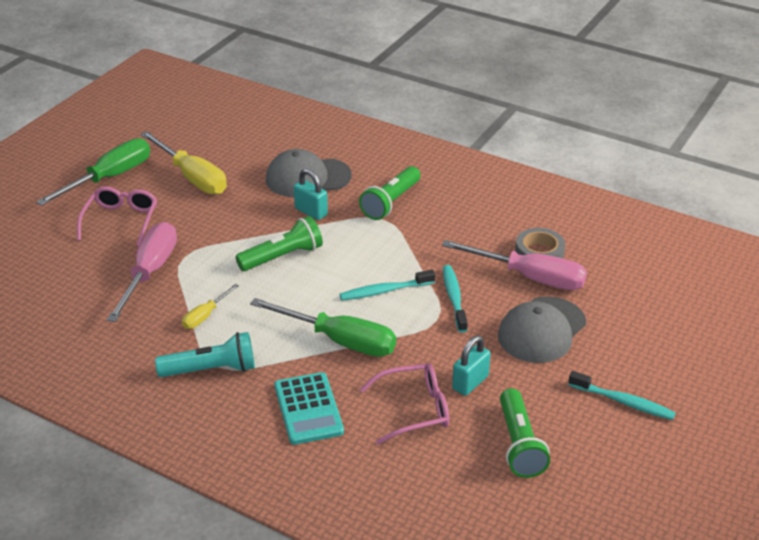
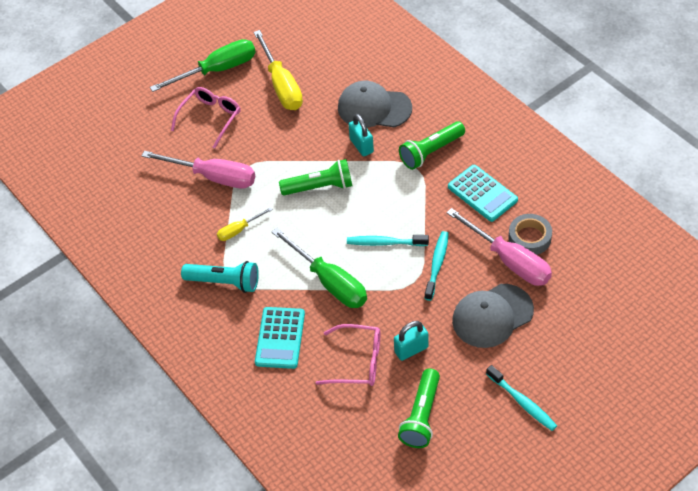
camera: 25 degrees right, 15 degrees up
(149, 273) = (213, 177): pink screwdriver -> pink screwdriver turned 75 degrees clockwise
(466, 226) = (482, 193): none -> turquoise calculator

